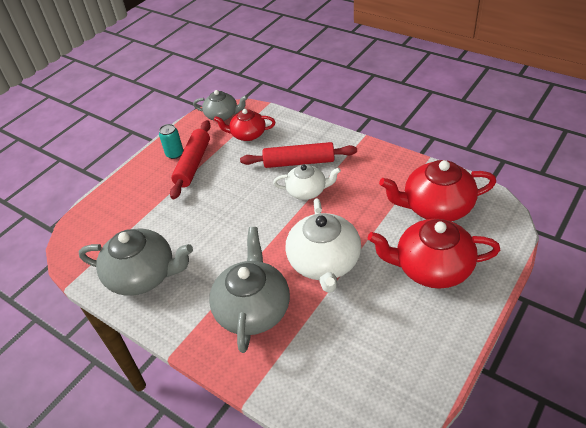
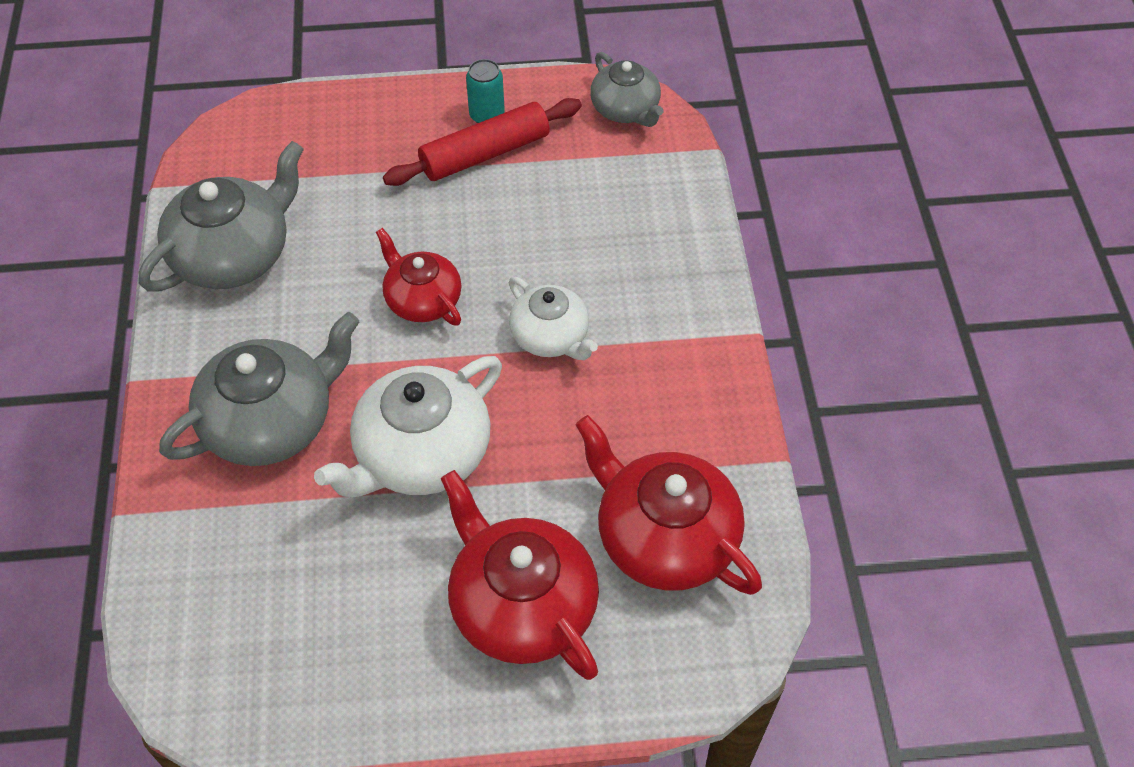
camera: 45 degrees right, 10 degrees up
(143, 275) = (234, 255): grey teapot -> grey teapot turned 105 degrees counterclockwise
(247, 134) = (610, 173): red teapot -> red teapot (422, 300)
(299, 162) = (606, 283): red rolling pin -> none

